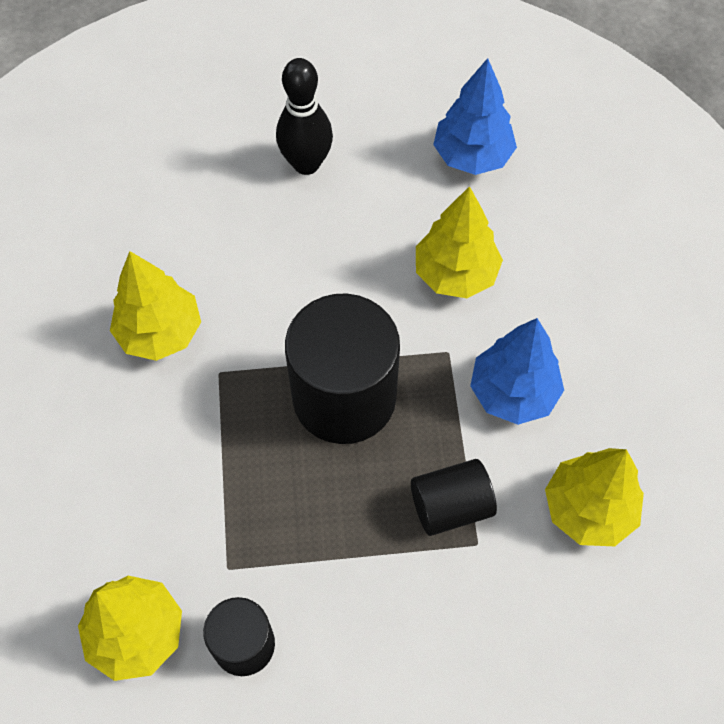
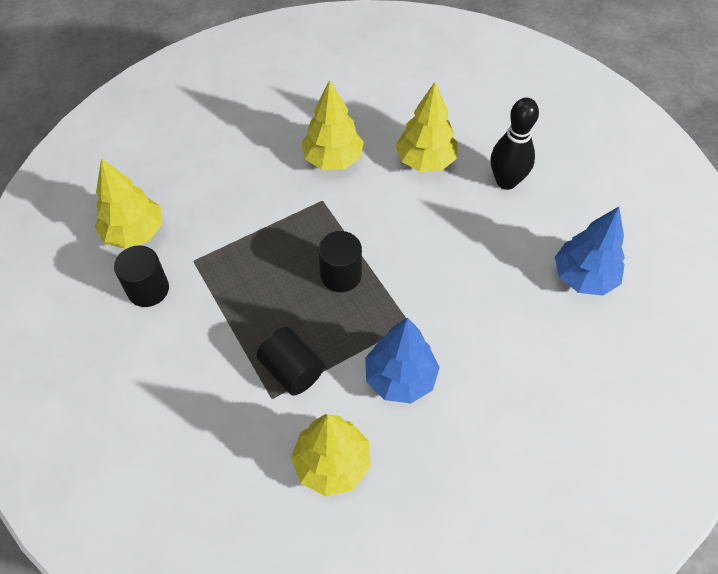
camera: 65 degrees right, 5 degrees down
(344, 397) = (341, 275): black cylinder -> black cylinder, size x0.54
(455, 274) = (475, 304): yellow tree -> yellow tree (425, 160)

